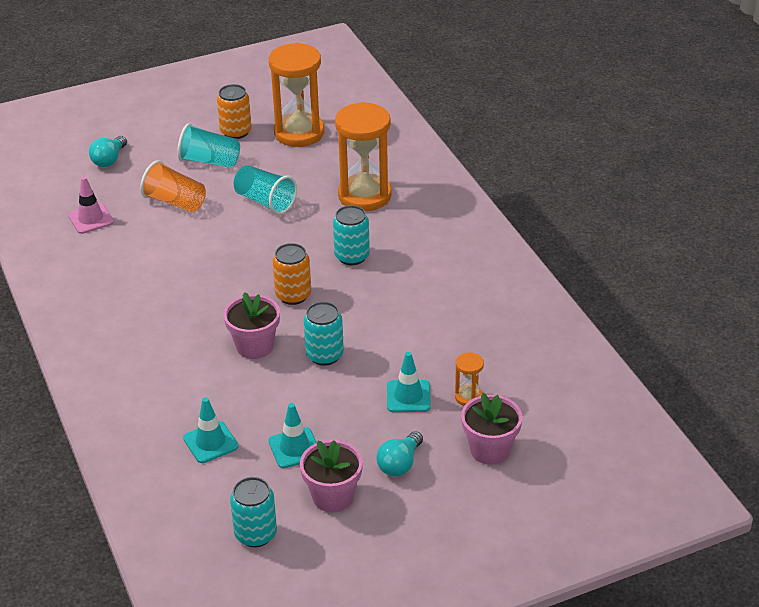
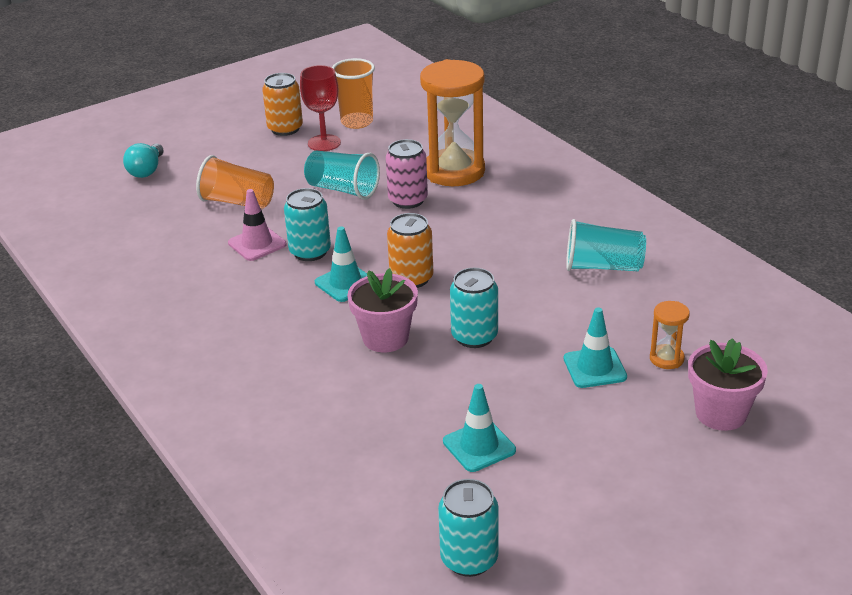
camera: 10 degrees left, 5 degrees down
(91, 219) = (141, 230): pink traffic cone -> pink traffic cone (257, 244)
(210, 161) = (265, 159): turquoise cup -> turquoise cup (603, 267)
(210, 442) = (369, 454): turquoise traffic cone -> turquoise traffic cone (345, 283)
(264, 151) = (324, 143): none -> red goblet
(299, 133) = (357, 122): orange hourglass -> orange cup
(315, 219) = (408, 200): none -> pink can
(333, 496) = (551, 497): pink flower pot -> none
(352, 256) = (464, 231): turquoise can -> turquoise can (310, 252)
(400, 464) = (618, 445): turquoise light bulb -> none

